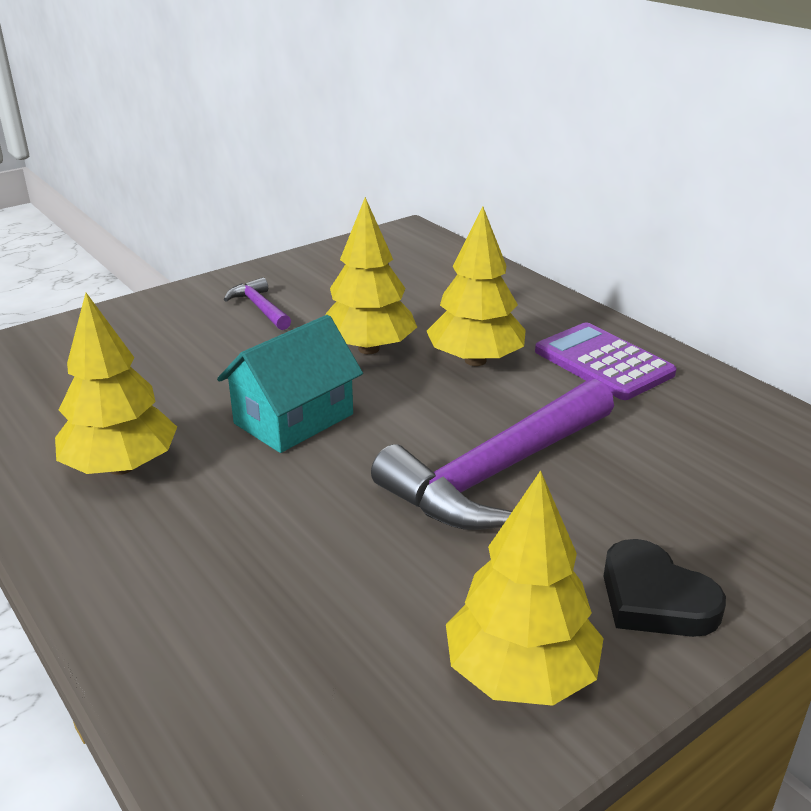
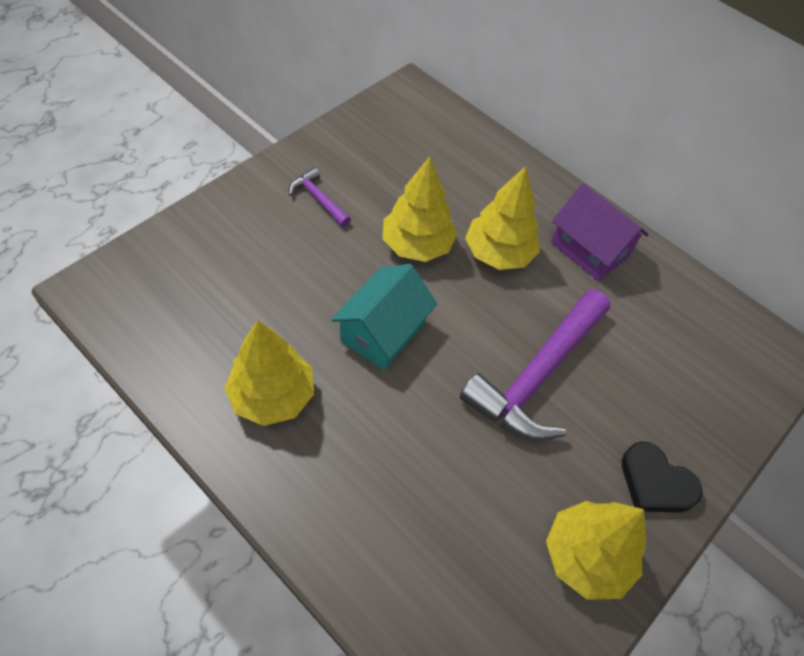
camera: 15 degrees left, 25 degrees up
(603, 362) = (589, 249): purple calculator -> purple house

